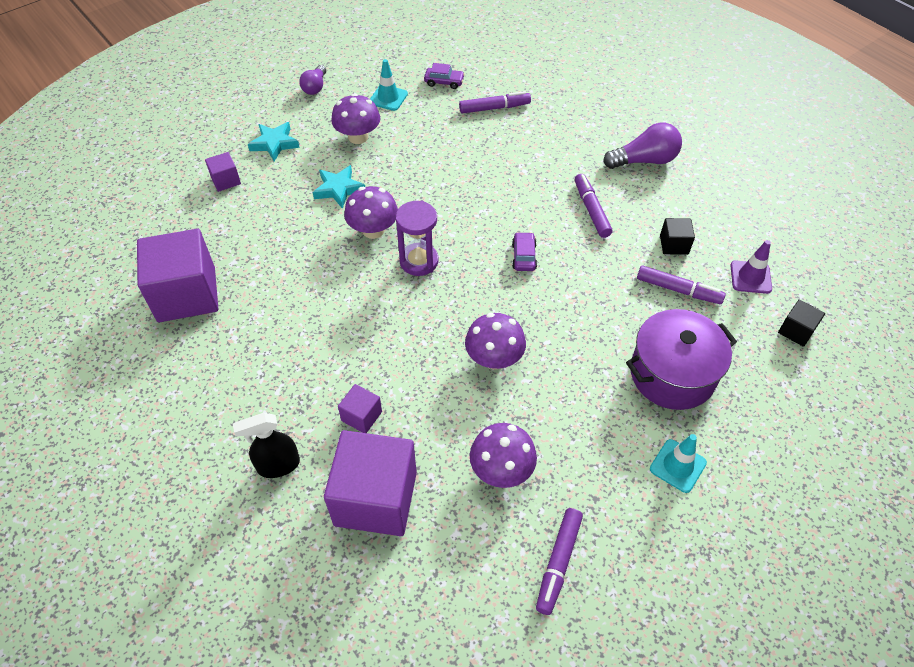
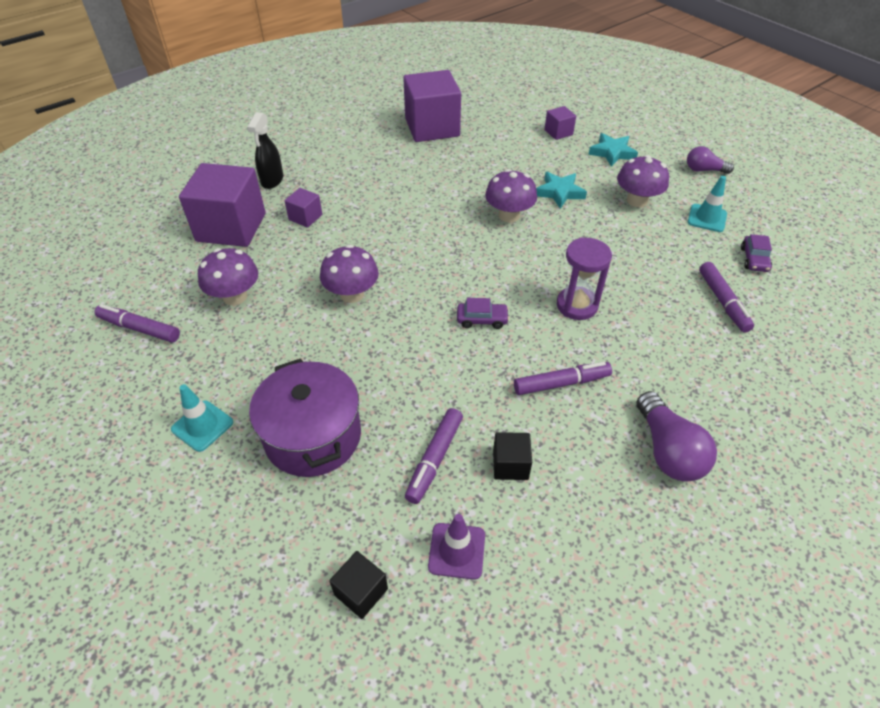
camera: 90 degrees right, 5 degrees down
(278, 465) = (272, 180): black spray bottle -> black spray bottle turned 150 degrees counterclockwise
(419, 261) = (471, 245): purple hourglass -> purple hourglass (577, 305)

